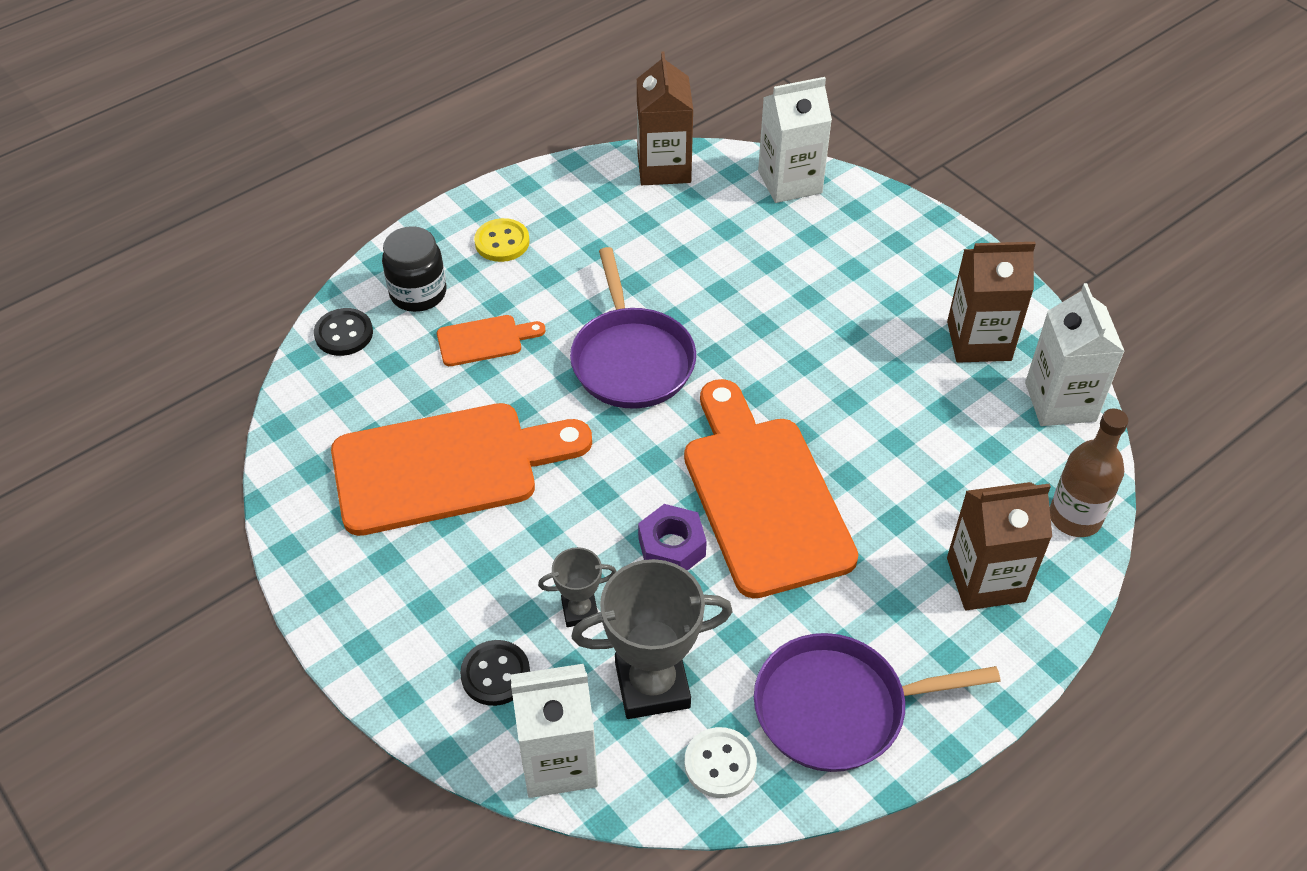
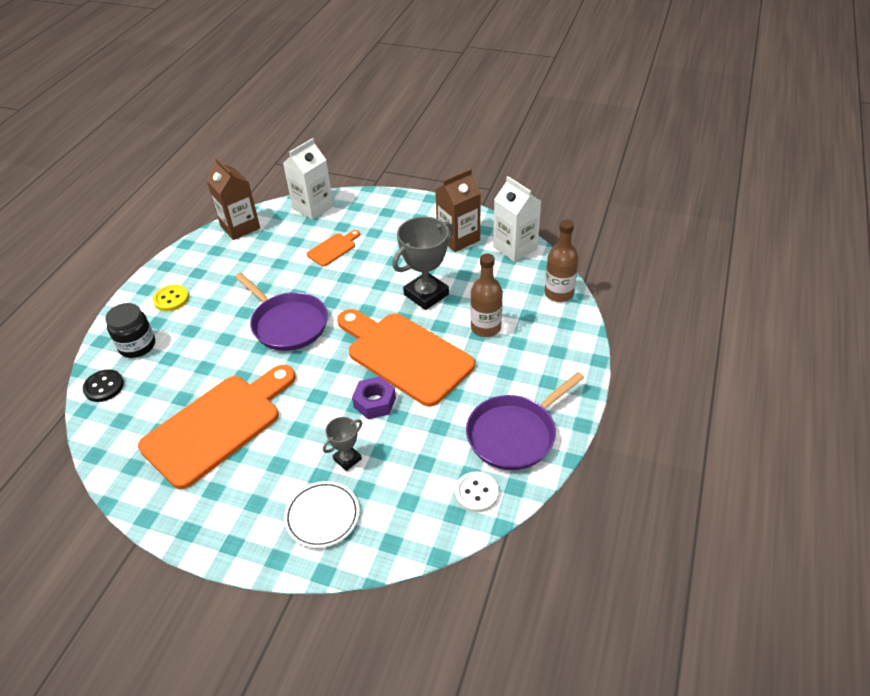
camera: 30 degrees left, 5 degrees down
(484, 340) = (195, 351): orange cutting board -> orange cutting board (333, 248)
(495, 674) = (322, 516): black button -> white plate
(558, 761) = (390, 540): white carton -> none
(652, 685) = (413, 474): grey trophy -> grey trophy (426, 294)
(915, 515) = (485, 327): none -> brown bottle
(985, 579) = (539, 340): brown carton -> none

